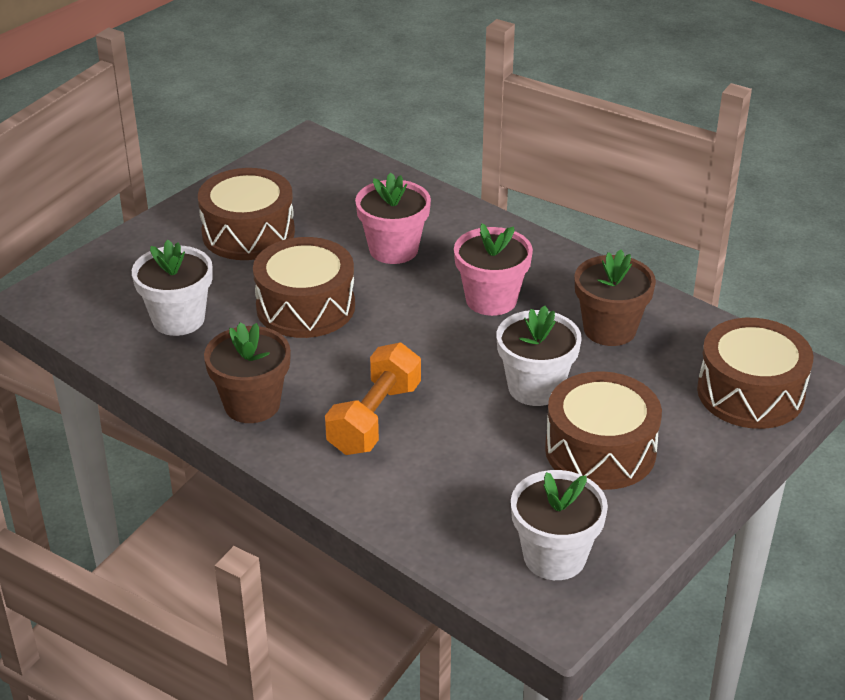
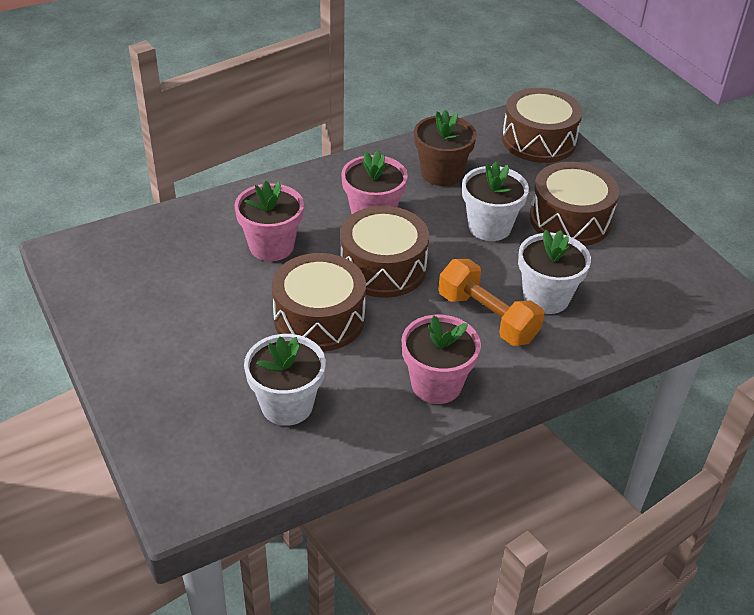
camera: 70 degrees left, 5 degrees up
(248, 233) = (182, 326): brown drum -> brown drum (383, 267)
(252, 404) = (436, 384): brown flower pot -> pink flower pot
(554, 557) = (669, 273): white flower pot -> white flower pot (546, 297)

